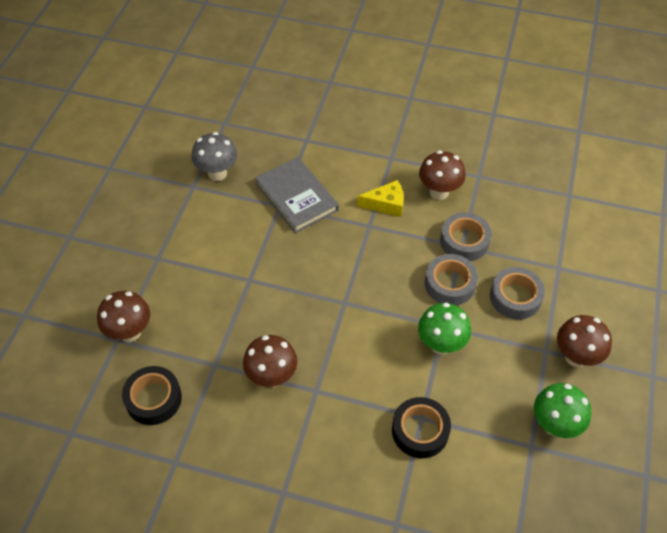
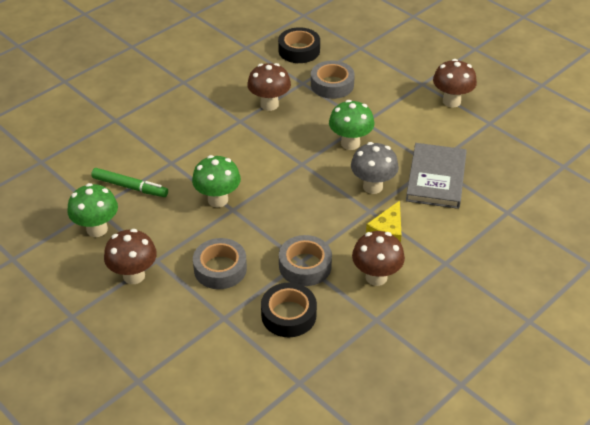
camera: 120 degrees right, 10 degrees down
(130, 332) = (362, 54): brown mushroom -> brown mushroom (451, 101)
(217, 173) = (497, 141): grey mushroom -> grey mushroom (372, 186)
(290, 277) = (350, 143): none -> green mushroom
(296, 197) = (436, 178): grey book -> grey book turned 75 degrees counterclockwise
(420, 431) = (162, 157): black tape -> black tape (288, 315)
(450, 284) = (268, 233): grey tape -> grey tape (332, 85)
(482, 433) = (130, 187): none -> green marker

